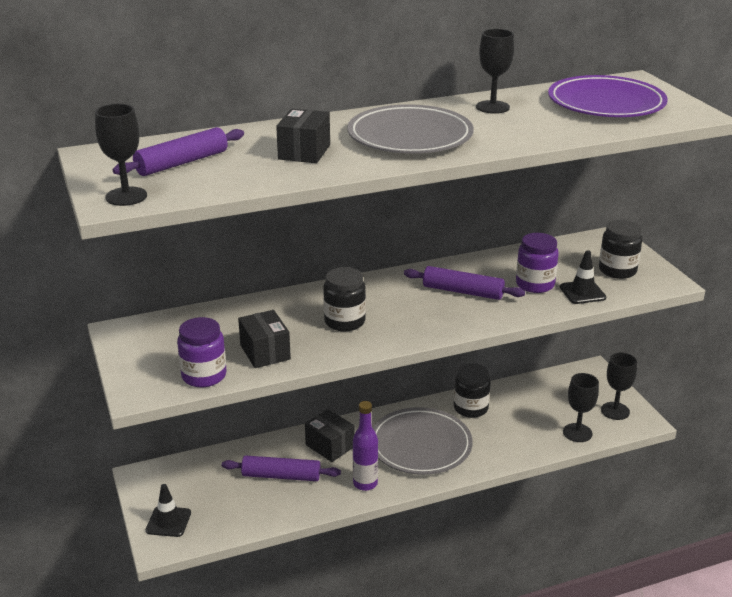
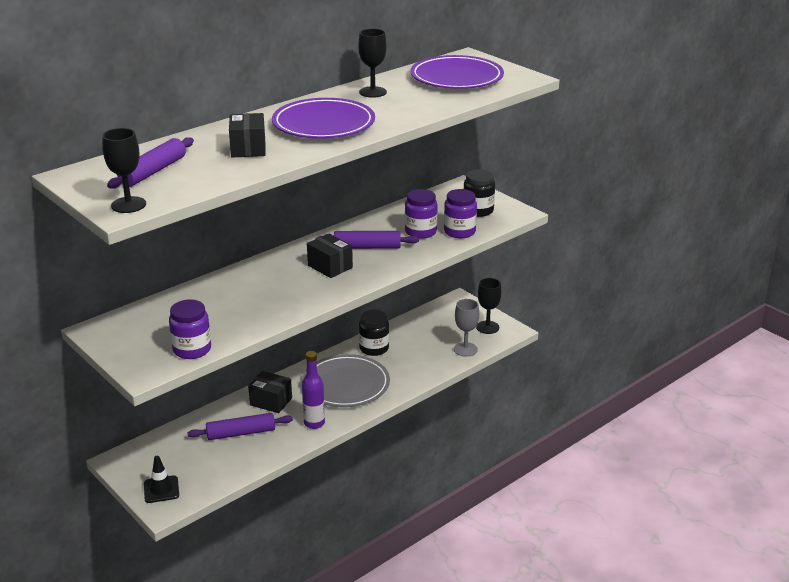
camera: 20 degrees left, 0 degrees up
(265, 352) = (232, 322): black box -> black box (330, 266)
(344, 321) = (284, 287): black jar -> none
(410, 136) = (323, 124): grey plate -> purple plate
(577, 433) = (465, 349): black goblet -> grey goblet
(582, 292) = (459, 232): black traffic cone -> purple jar

